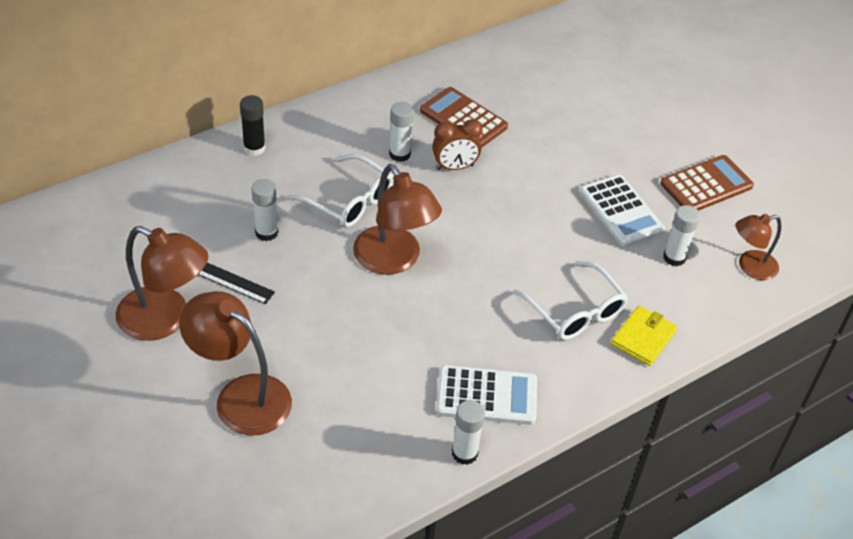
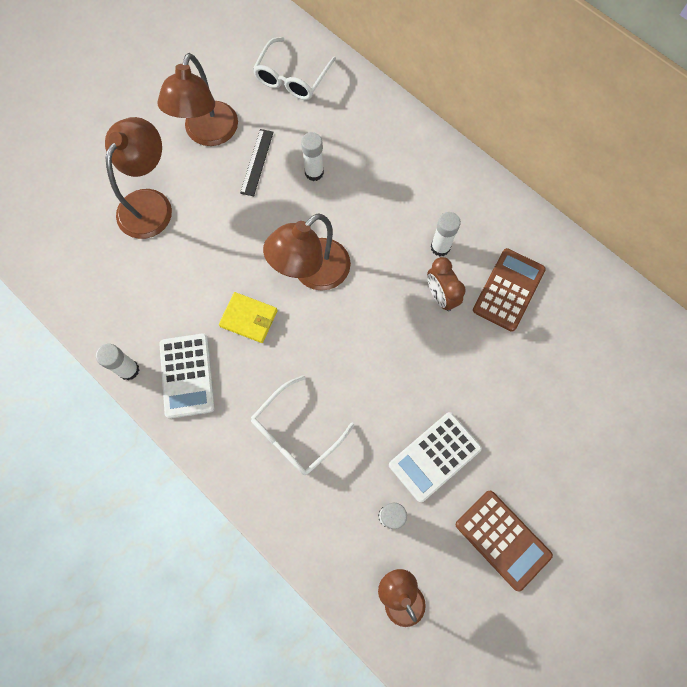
camera: 80 degrees right, 25 degrees up
(254, 148) = (405, 136): black glue stick -> none
(349, 201) = (369, 222): white glasses -> white glasses (292, 78)
(643, 338) = (280, 498): yellow wallet -> yellow wallet (248, 318)

